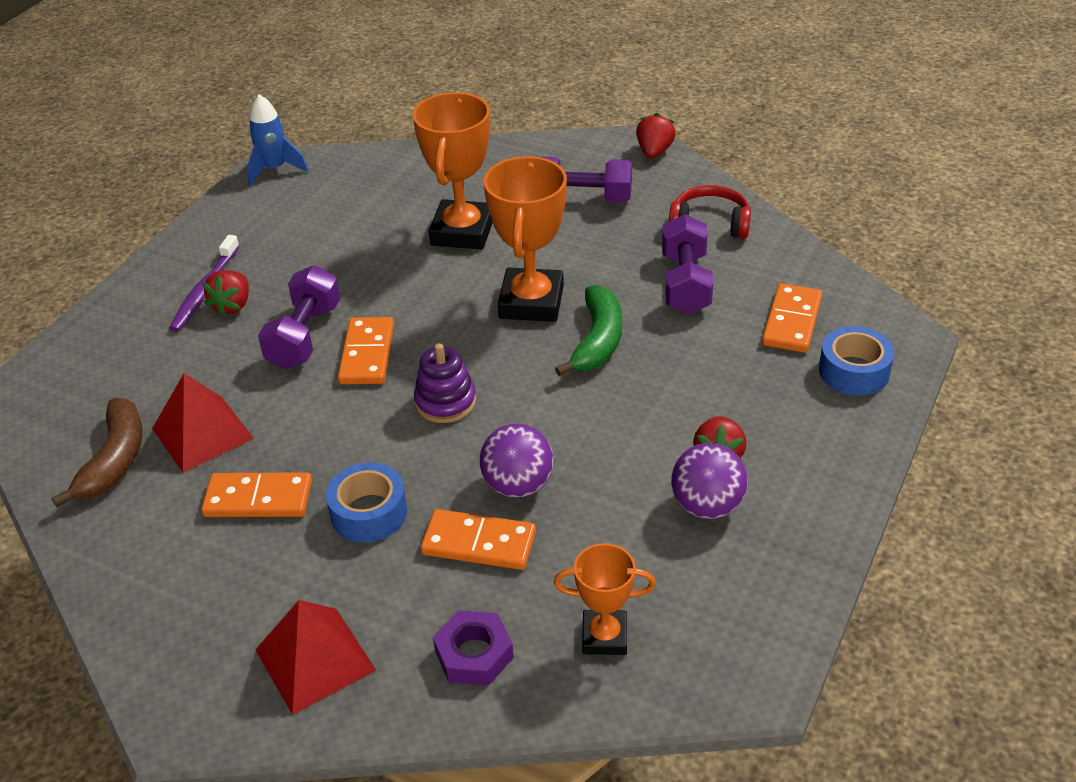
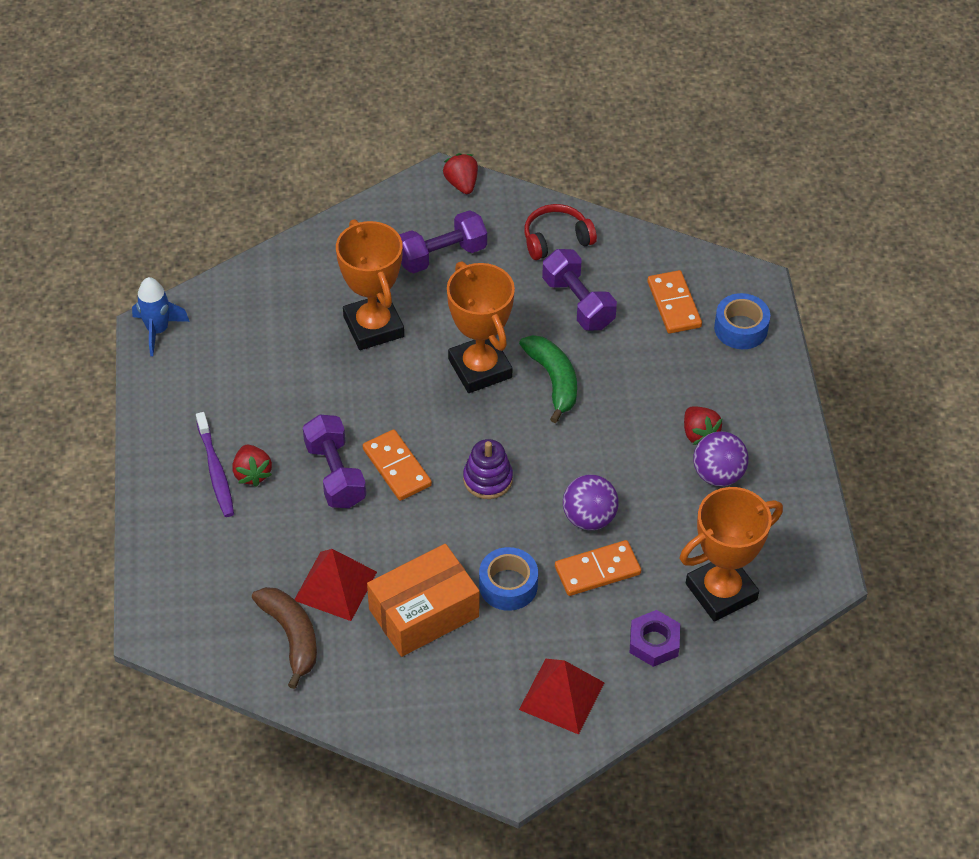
camera: 35 degrees left, 10 degrees up
(258, 499) = (424, 613): orange domino -> orange box
(604, 636) = (721, 592): orange trophy -> orange trophy, size x1.73

